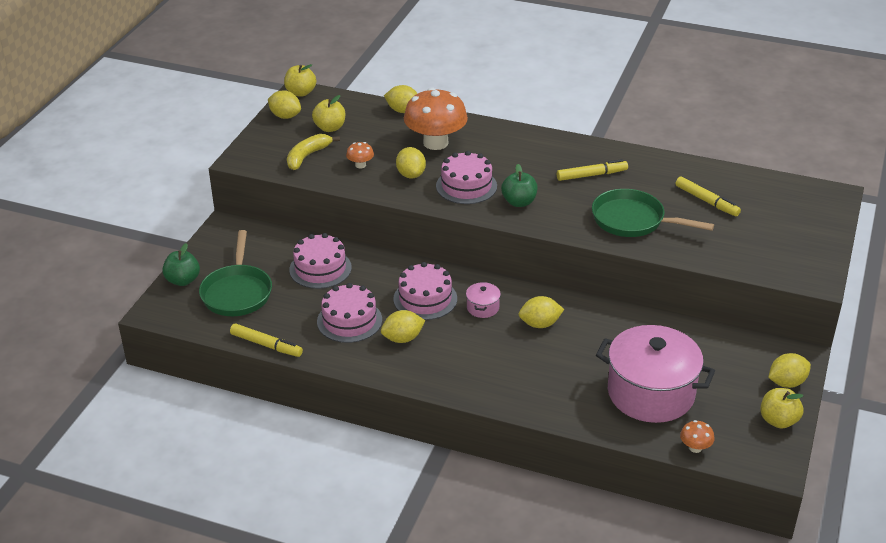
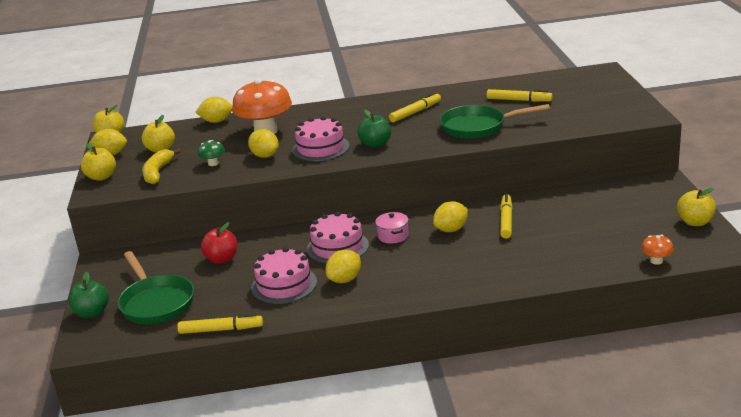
camera: 25 degrees left, 10 degrees down
(259, 142) = (101, 177): none -> yellow apple
(320, 268) = (222, 259): pink cake -> red apple
(360, 165) = (213, 163): orange mushroom -> green mushroom
(599, 336) = (506, 220): none -> yellow marker
(650, 393) = (584, 240): pink pot -> none
(786, 382) = (673, 198): yellow lemon -> none

